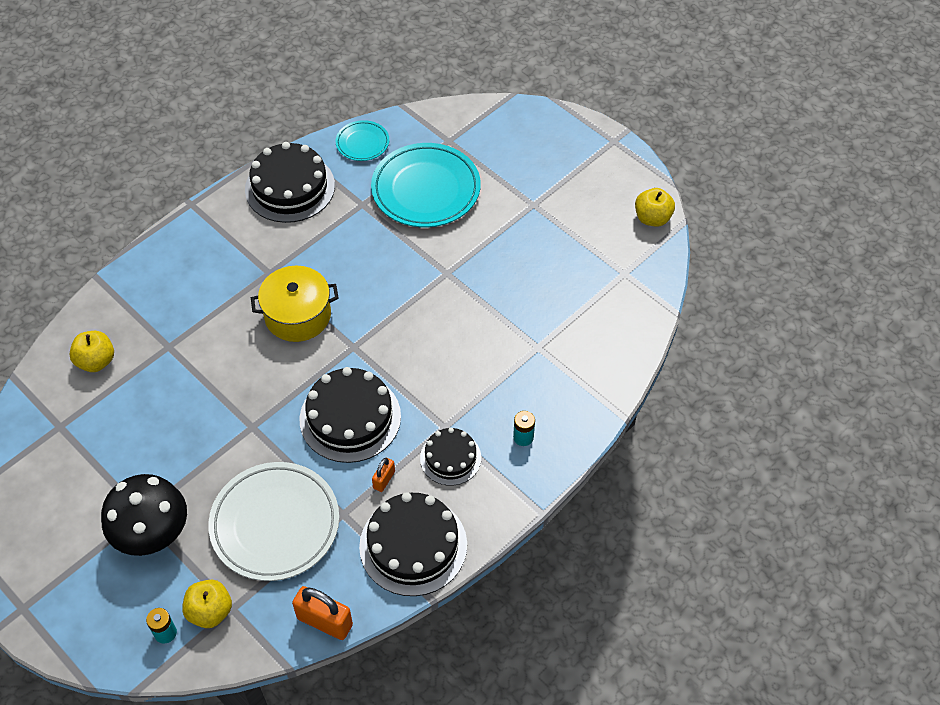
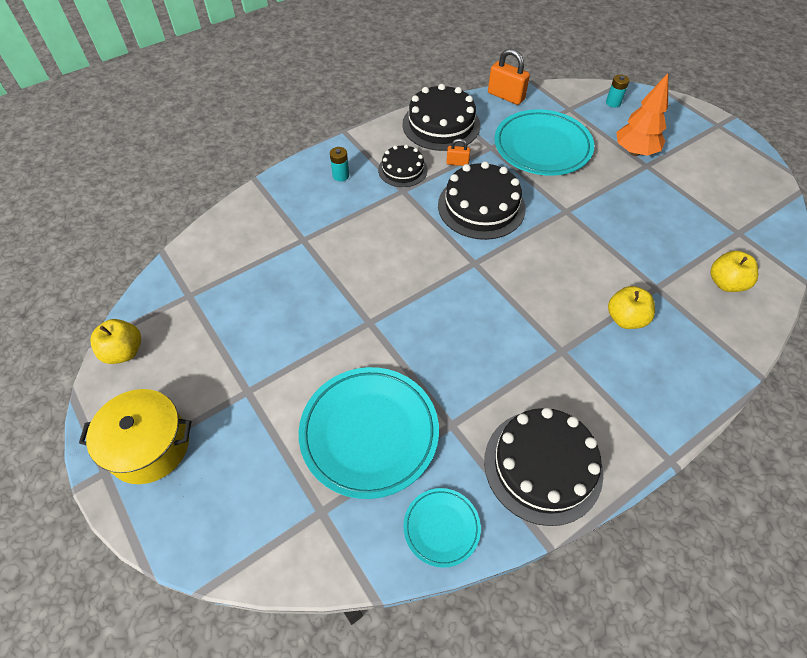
camera: 170 degrees left, 0 degrees up
(153, 535) = (634, 152): black mushroom -> orange tree
(210, 611) = (584, 109): yellow apple -> yellow apple (625, 319)
(275, 524) = (542, 147): white plate -> turquoise plate
(298, 315) = (528, 300): yellow pot -> yellow pot (149, 446)
(384, 480) = (457, 163): orange padlock -> orange padlock turned 60 degrees clockwise

